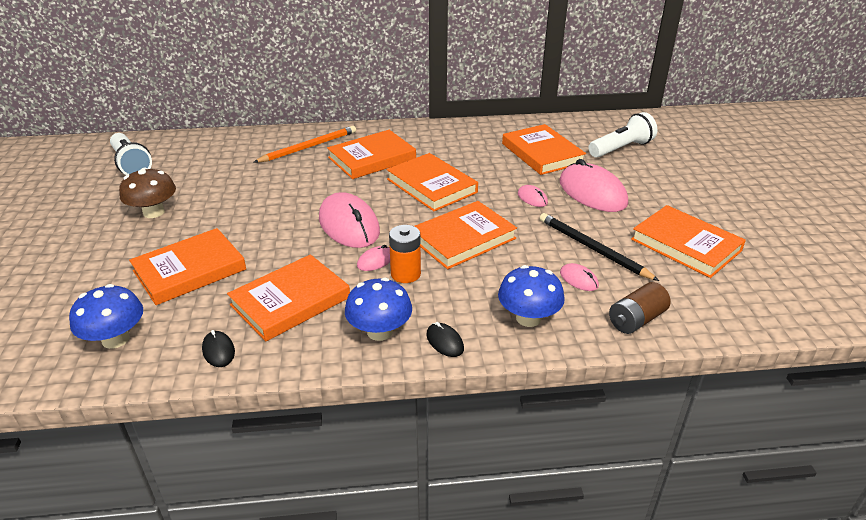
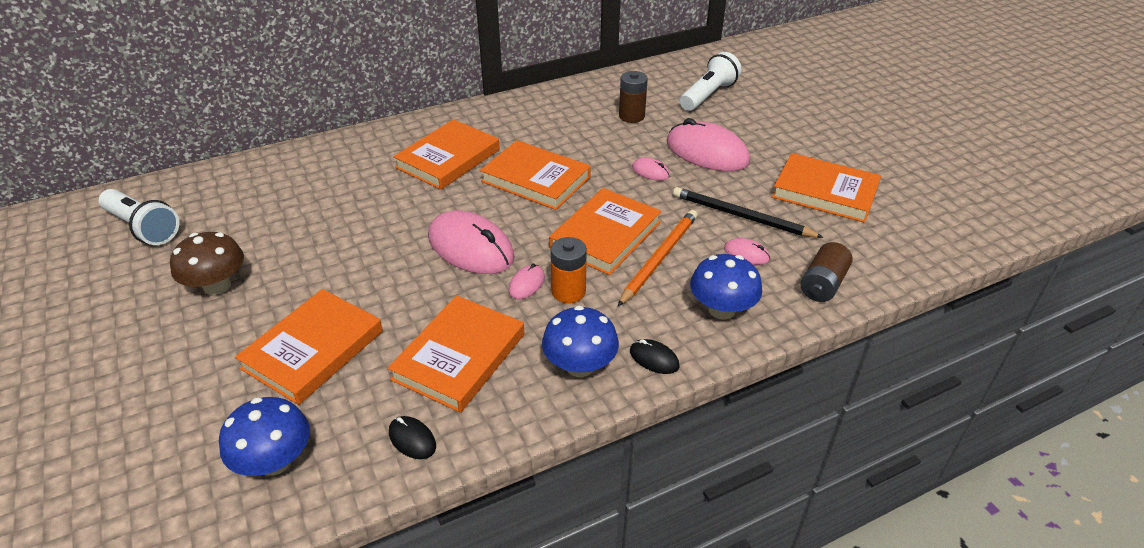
camera: 20 degrees left, 5 degrees up
(309, 147) = (363, 159): orange pencil -> orange pencil (659, 258)
(542, 153) = (631, 116): orange book -> brown battery

